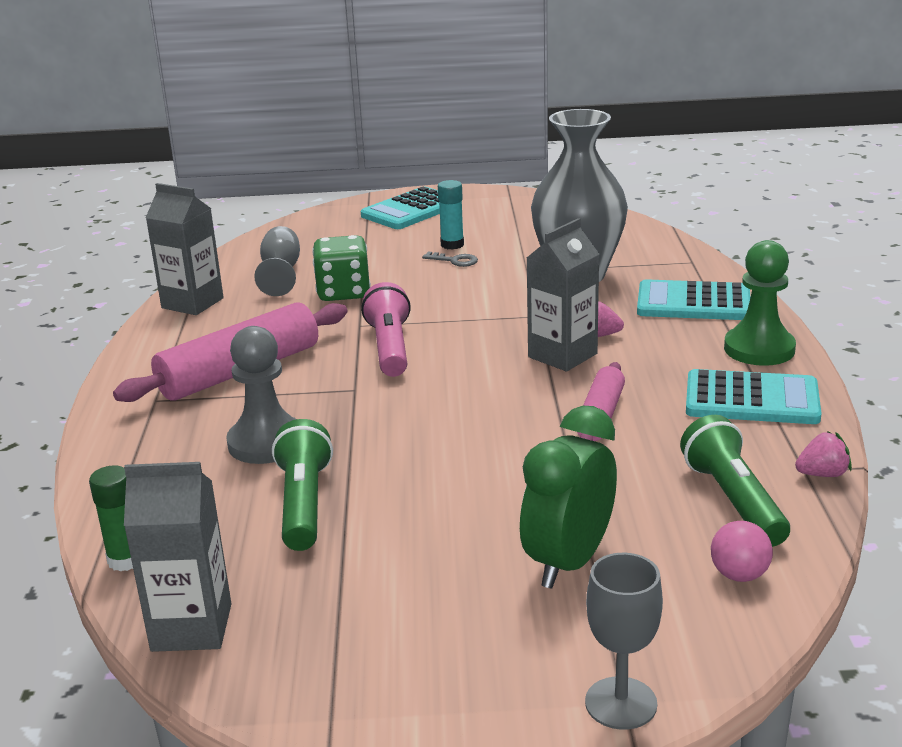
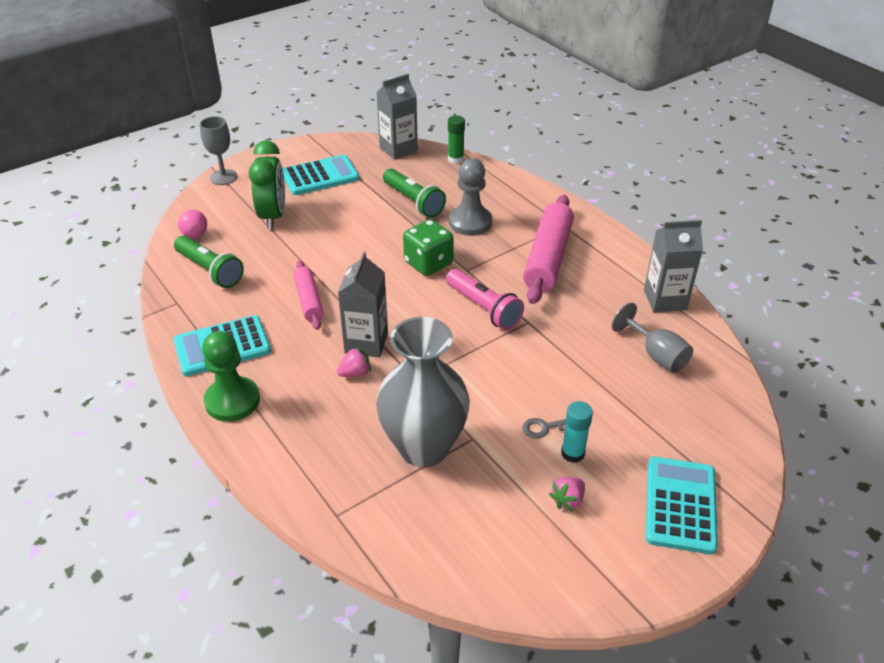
camera: 145 degrees right, 15 degrees up
(343, 293) = (580, 350): green dice -> green dice (428, 263)
(693, 303) = (305, 443): turquoise calculator -> turquoise calculator (320, 176)
(822, 474) = (166, 303): pink strawberry -> pink strawberry (567, 500)

